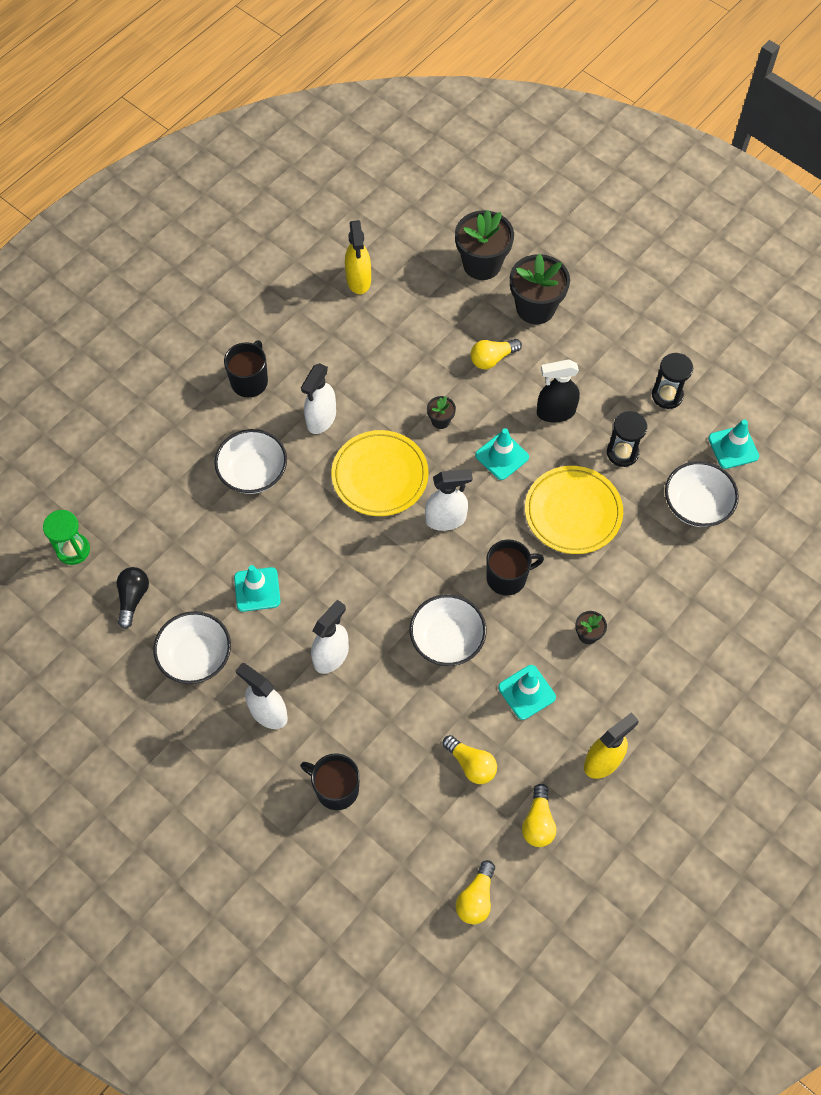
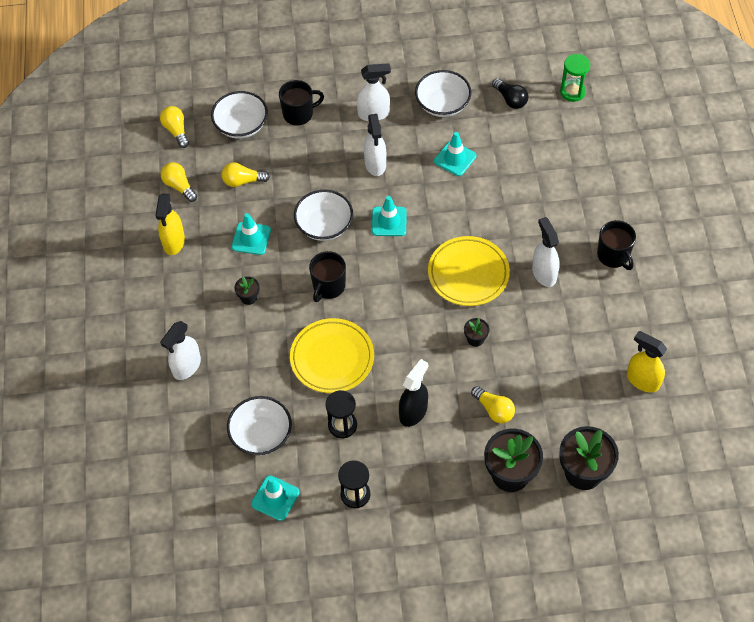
camera: 135 degrees right, 5 degrees down
(253, 472) = (539, 210): white bowl -> white bowl (241, 125)
(446, 519) = (401, 285): white spray bottle -> white spray bottle (186, 367)
(492, 359) = (494, 410): yellow light bulb -> yellow light bulb turned 120 degrees clockwise
(502, 456) = (413, 352): turquoise traffic cone -> turquoise traffic cone (389, 221)

